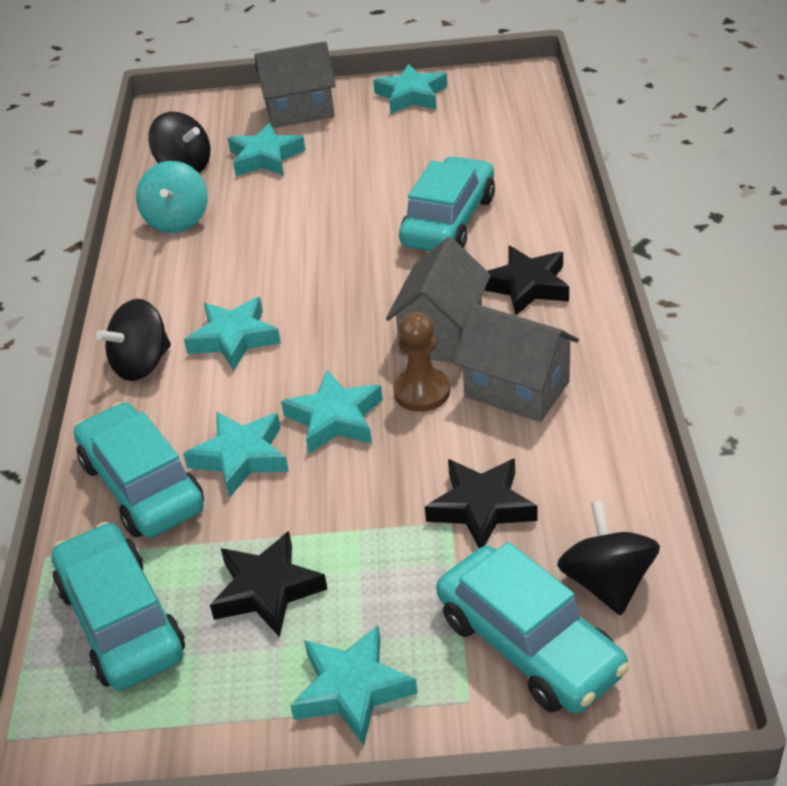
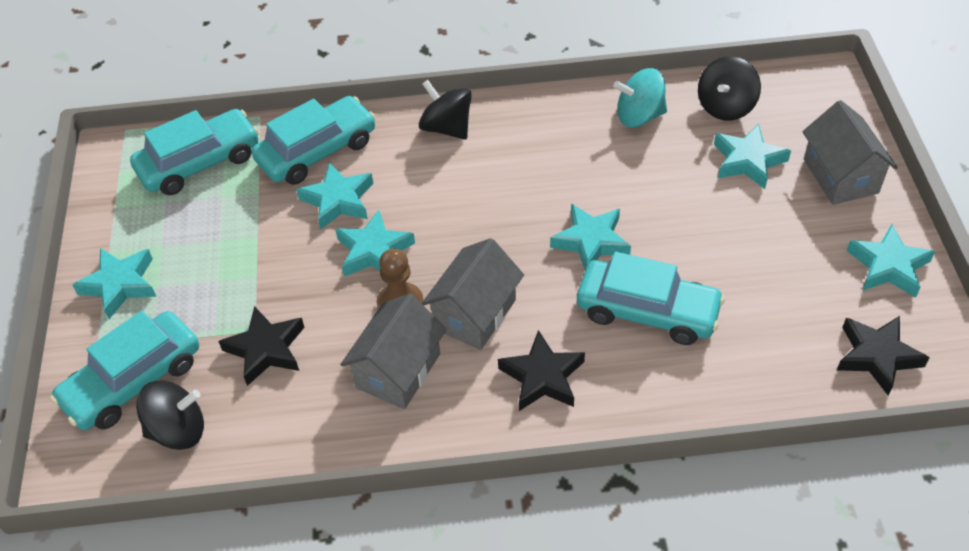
camera: 85 degrees right, 10 degrees up
(234, 338) = (475, 177): turquoise star -> turquoise star (591, 241)
(267, 590) = (210, 231): black star -> black star (877, 356)
(441, 334) = (474, 314): grey house -> grey house turned 75 degrees counterclockwise

